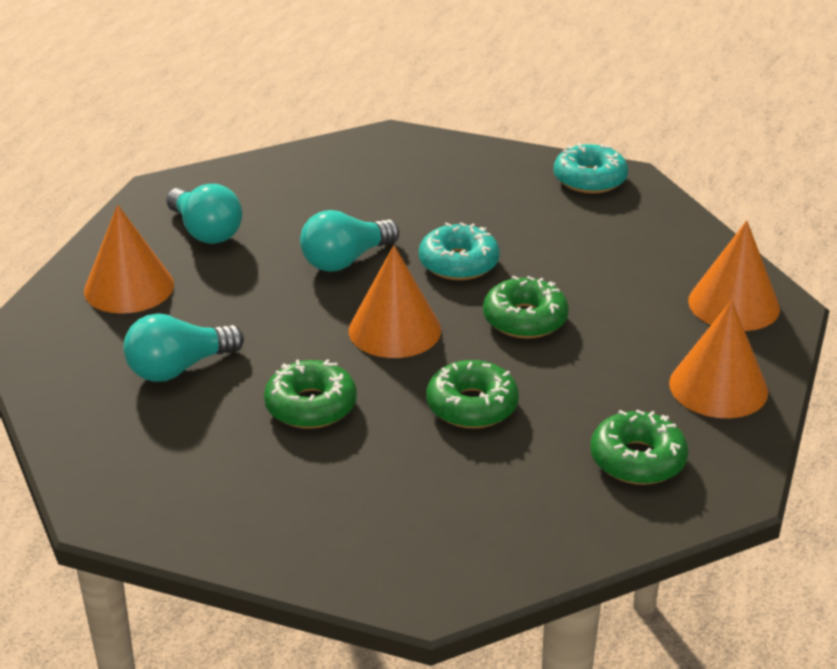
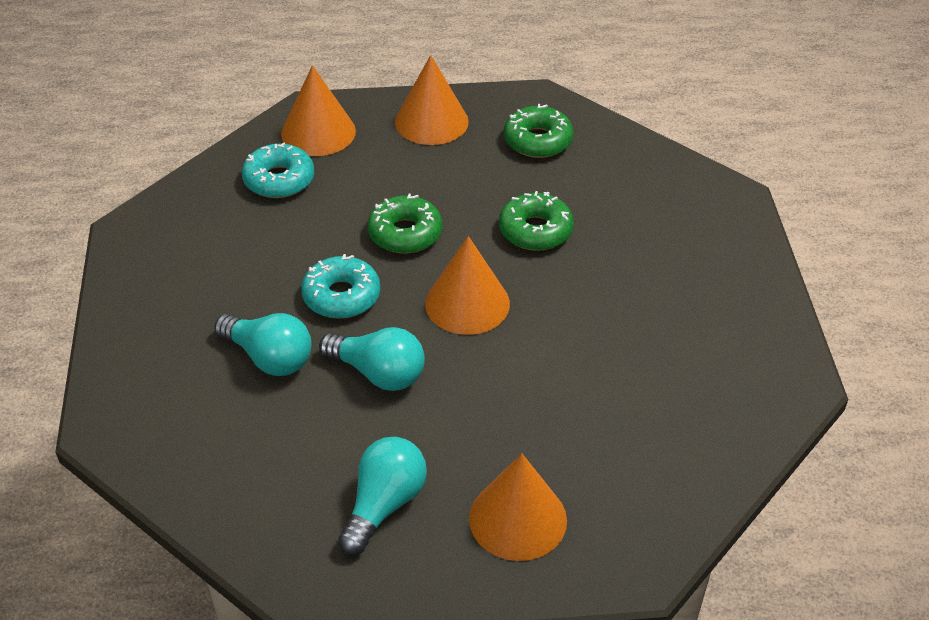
camera: 115 degrees left, 10 degrees up
(178, 368) = (610, 419): turquoise light bulb -> turquoise light bulb (269, 358)
(311, 406) = (598, 317): green donut -> none
(589, 179) = (145, 252): turquoise donut -> turquoise donut (279, 180)

